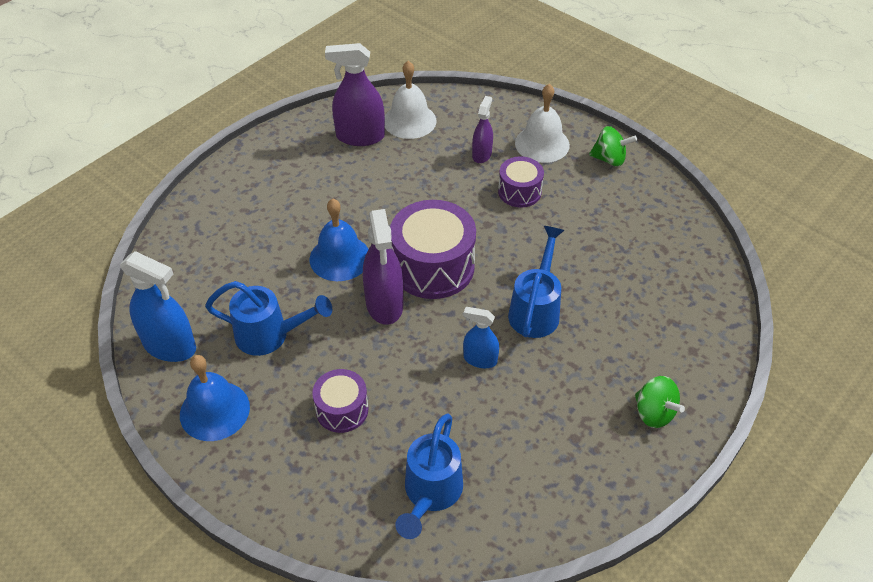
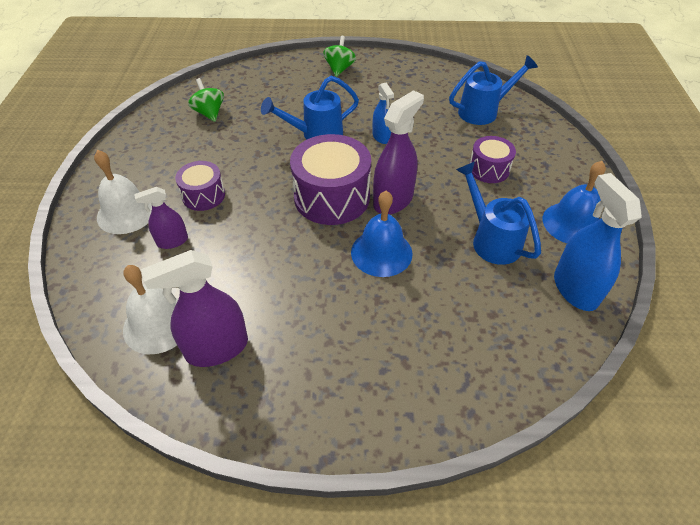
camera: 130 degrees left, 0 degrees up
(360, 136) = (217, 348): purple spray bottle -> purple spray bottle turned 105 degrees clockwise
(609, 159) = (119, 168): green spinning top -> green spinning top (209, 113)

